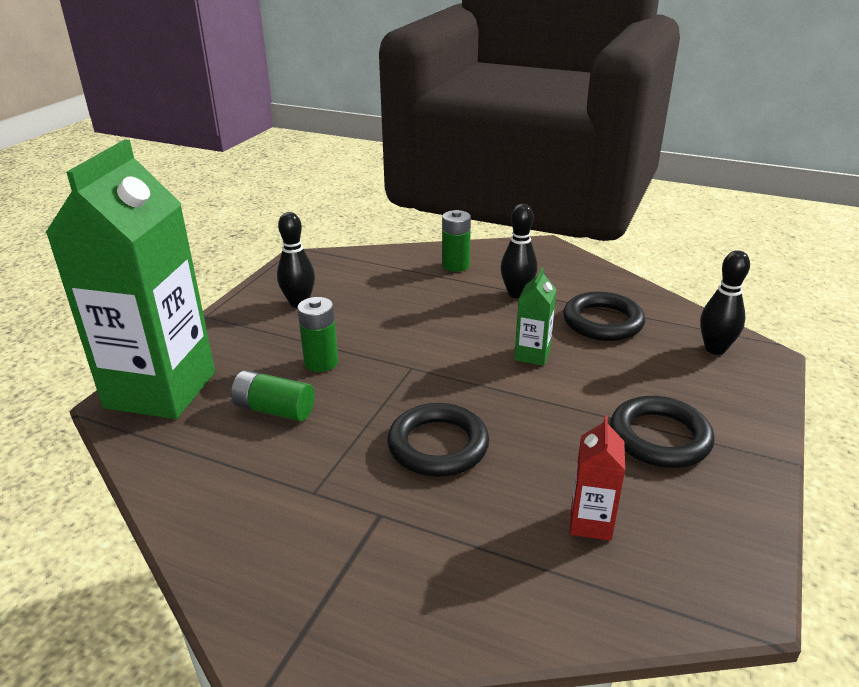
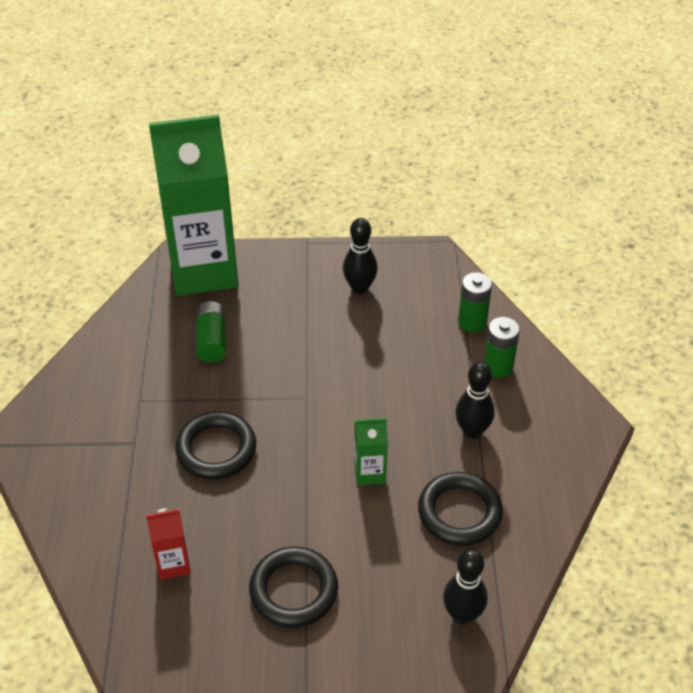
camera: 65 degrees right, 15 degrees up
(321, 362) = (282, 340): green battery -> green battery (472, 322)

